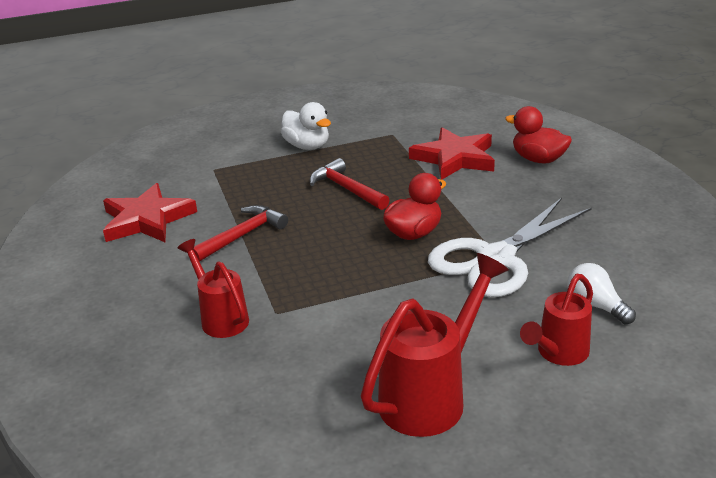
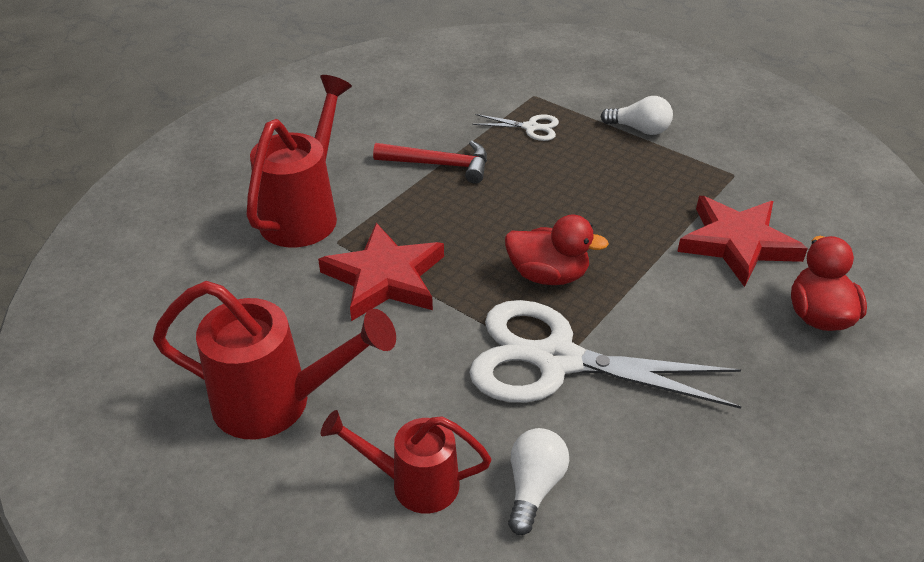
camera: 55 degrees right, 10 degrees up
(147, 220) = (415, 101): red star -> red star (385, 278)
(220, 317) = (305, 212): red watering can -> red watering can, size x1.58
(250, 184) = (531, 127): none -> white scissors
(307, 146) = (639, 129): white duck -> white light bulb
(347, 189) = (585, 192): red hammer -> none

